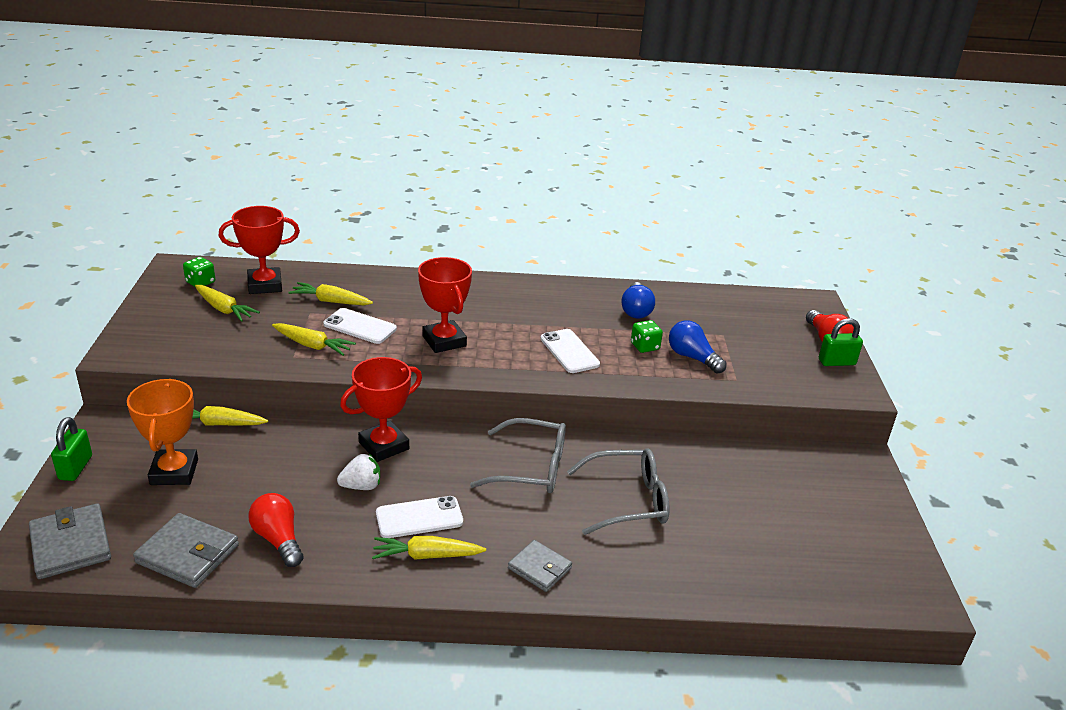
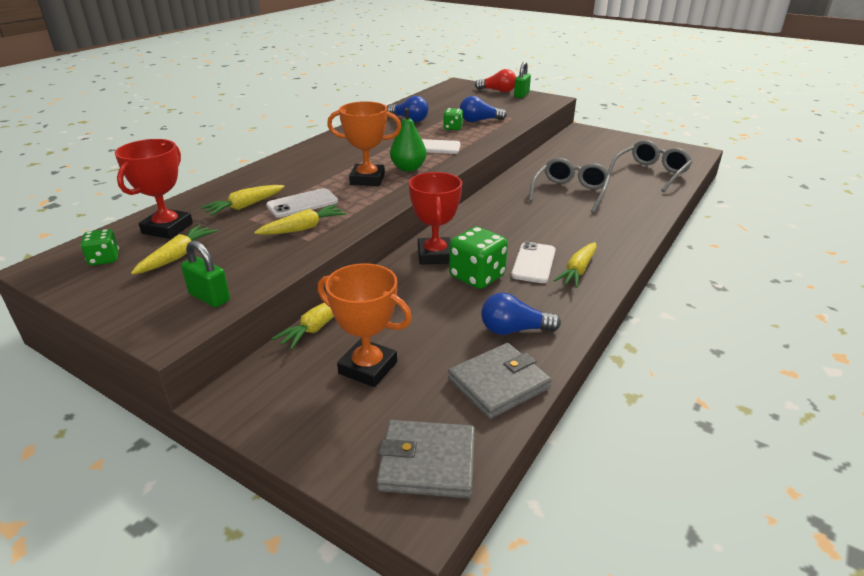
camera: 55 degrees left, 0 degrees up
(75, 468) = (293, 436): green padlock -> green padlock (209, 297)
(224, 309) = (177, 256): yellow carrot -> yellow carrot turned 45 degrees counterclockwise
(278, 539) = (514, 330): red light bulb -> blue light bulb
(361, 486) = (477, 276): white strawberry -> green dice
(444, 341) = (367, 179): red trophy -> orange trophy
(495, 355) = (408, 168): none -> green pear
(531, 468) = (512, 211): grey glasses -> grey glasses (650, 173)
(539, 568) = (616, 235): grey wallet -> none

